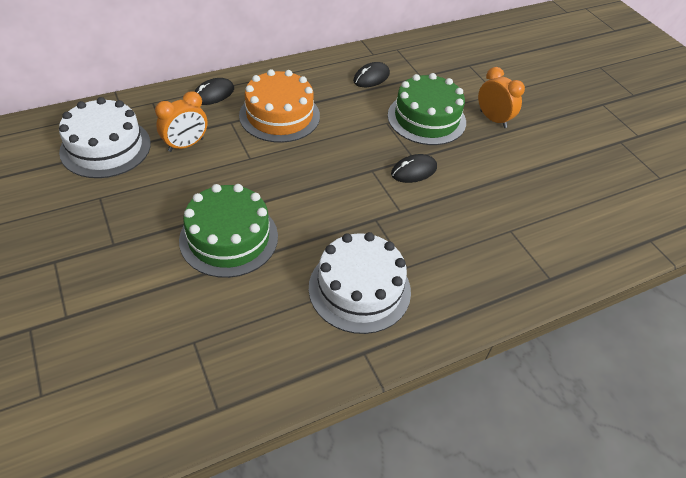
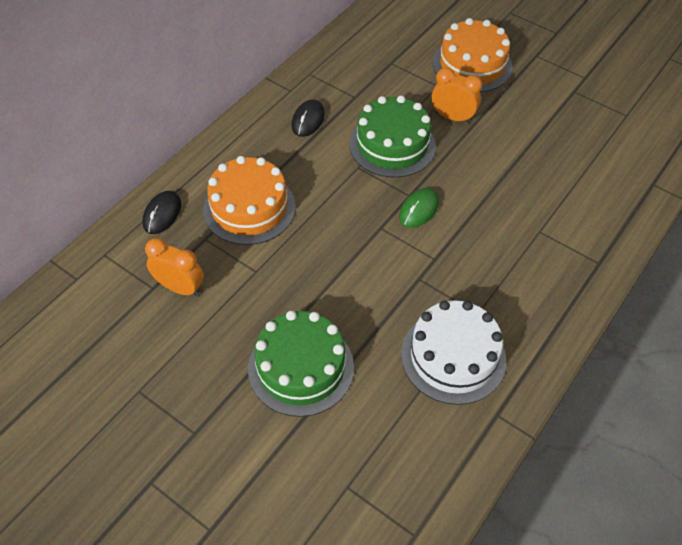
camera: 25 degrees left, 5 degrees up
(105, 147) = (97, 332): white cake -> none
(186, 145) = (180, 288): orange clock -> orange clock turned 90 degrees counterclockwise
(414, 171) = (419, 210): black mouse -> green mouse
(538, 90) = (472, 65): none -> orange cake

